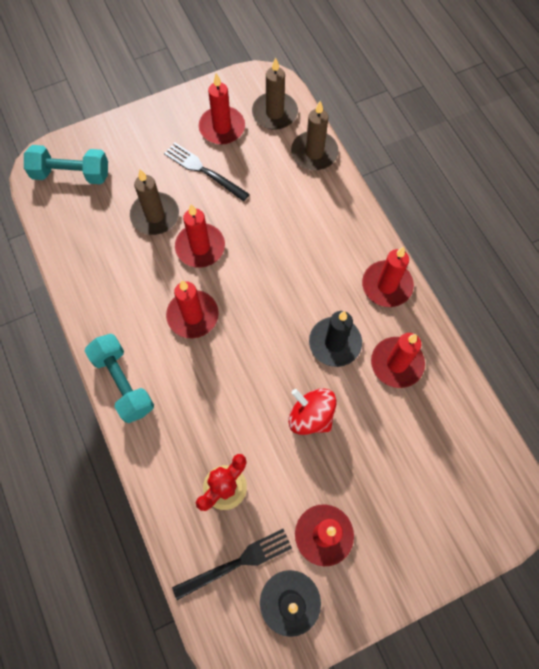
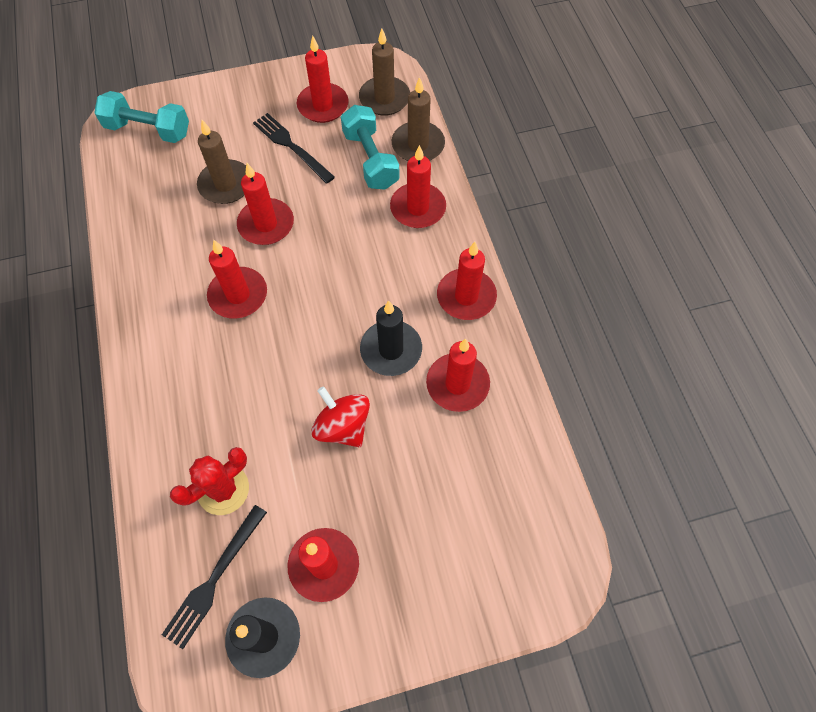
camera: 10 degrees right, 5 degrees down
(123, 383) = (141, 355): turquoise dumbbell -> turquoise dumbbell (370, 159)
(237, 563) = (214, 579): black fork -> black fork turned 135 degrees clockwise
(327, 212) = (418, 208): none -> red candle

